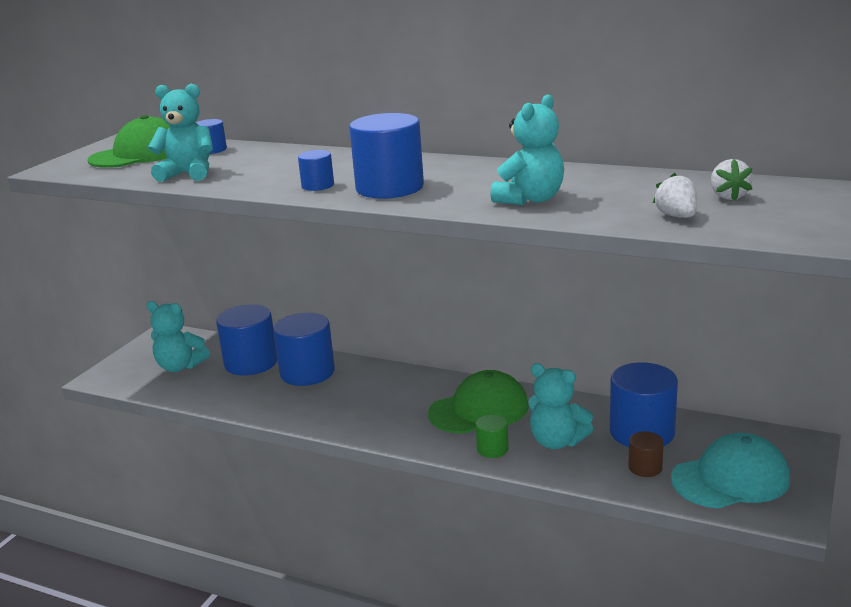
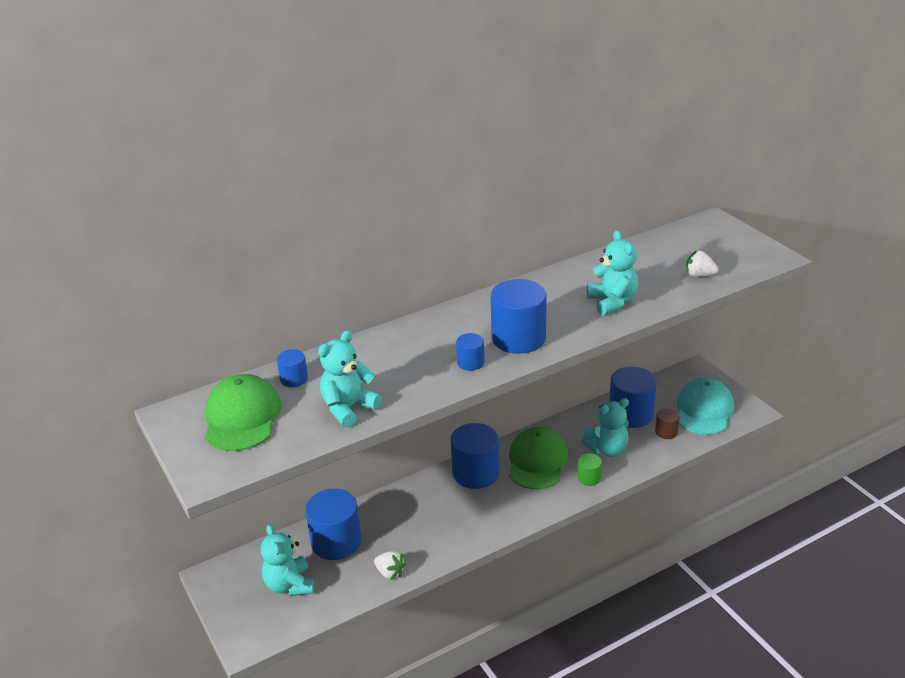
camera: 55 degrees left, 10 degrees up
(180, 366) = (289, 585): turquoise teddy bear -> turquoise teddy bear turned 105 degrees clockwise
(307, 372) = (390, 518): blue cylinder -> blue cylinder (475, 473)
(728, 196) = (688, 249): white strawberry -> white strawberry (390, 573)

